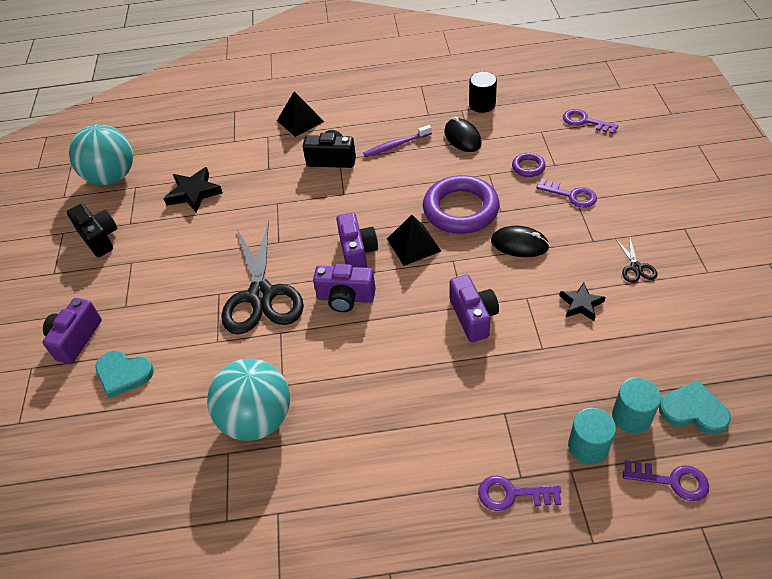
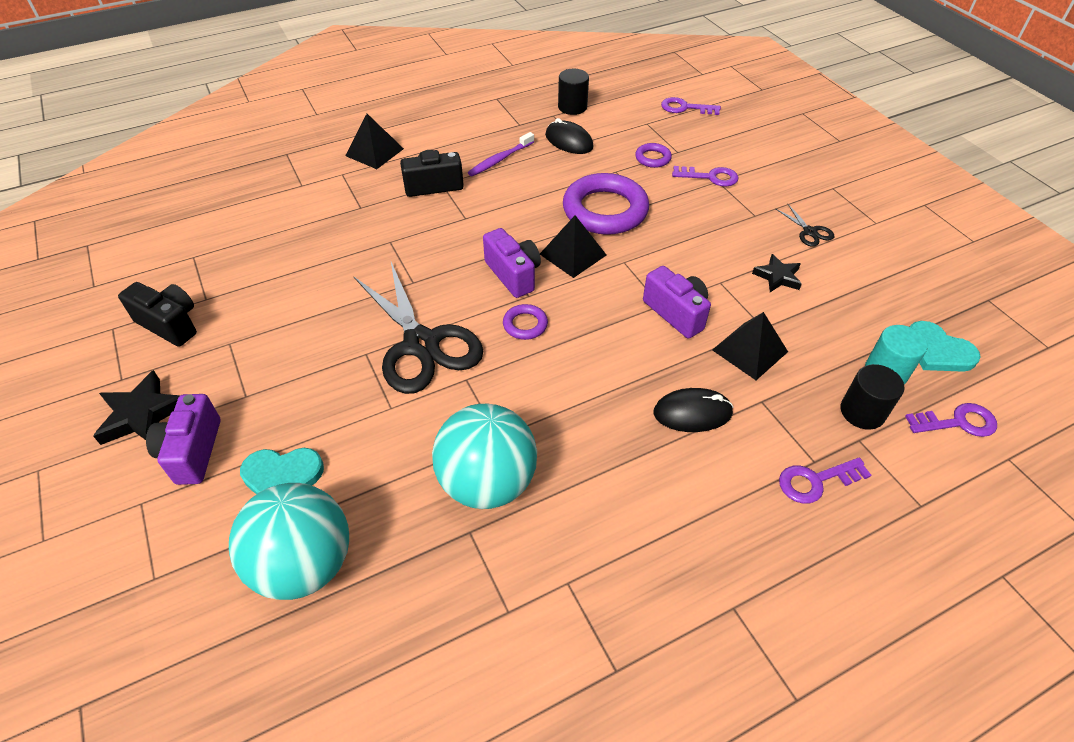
camera: 25 degrees left, 0 degrees up
(112, 177) = (155, 251): turquoise ball -> turquoise ball (304, 564)
(194, 193) = (277, 249): black star -> black star (142, 415)
(345, 298) = (525, 324): purple camera -> purple ring
(518, 366) = (749, 350): none -> black pyramid
(519, 244) = (684, 232): black mouse -> black mouse (692, 413)
(588, 447) = (862, 412): turquoise cylinder -> black cylinder
(693, 410) = (938, 351): turquoise heart -> turquoise heart turned 135 degrees counterclockwise

